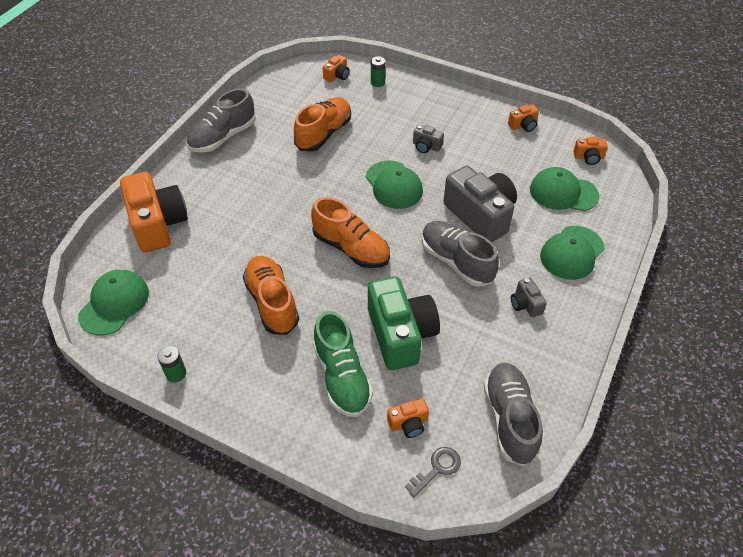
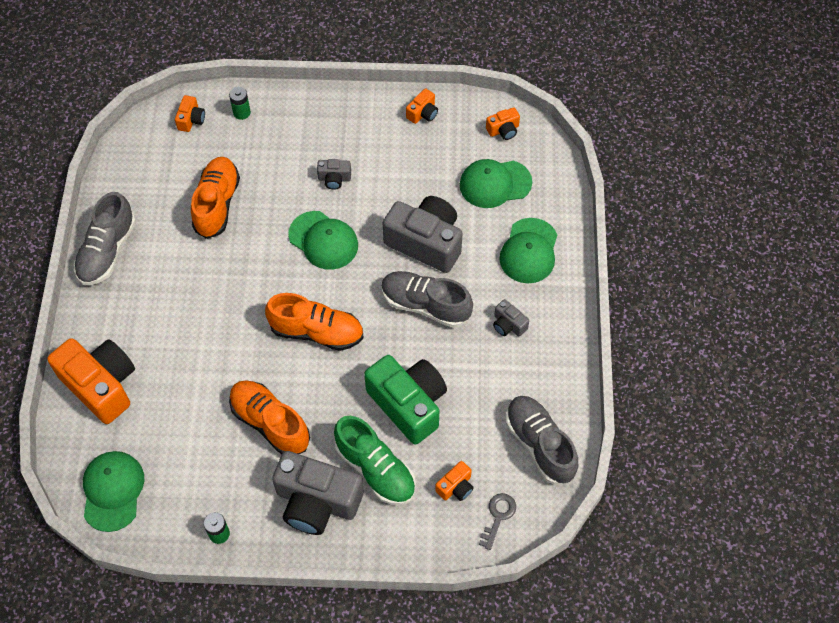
camera: 25 degrees left, 10 degrees up
(274, 382) = (317, 502): none -> grey camera

